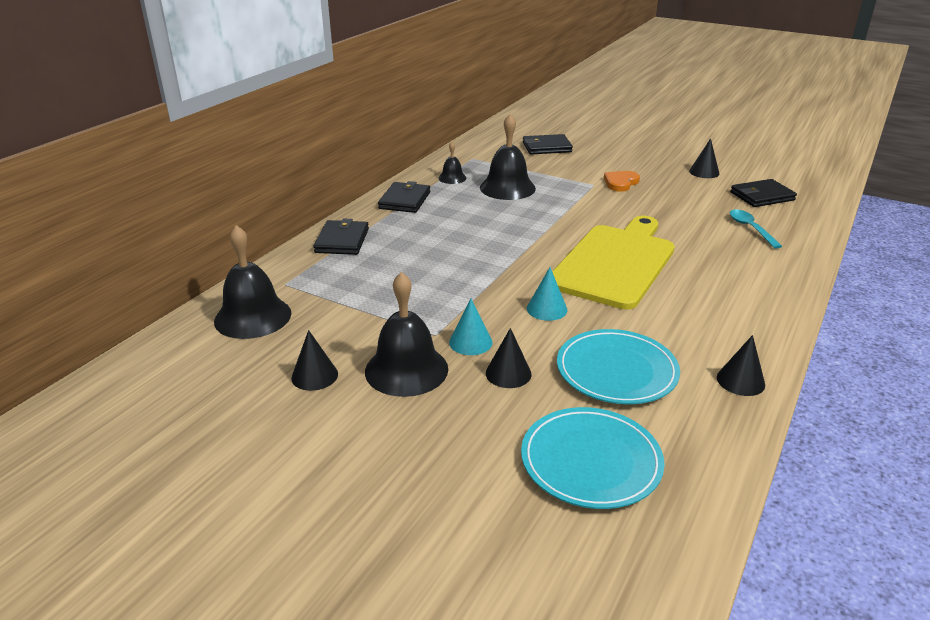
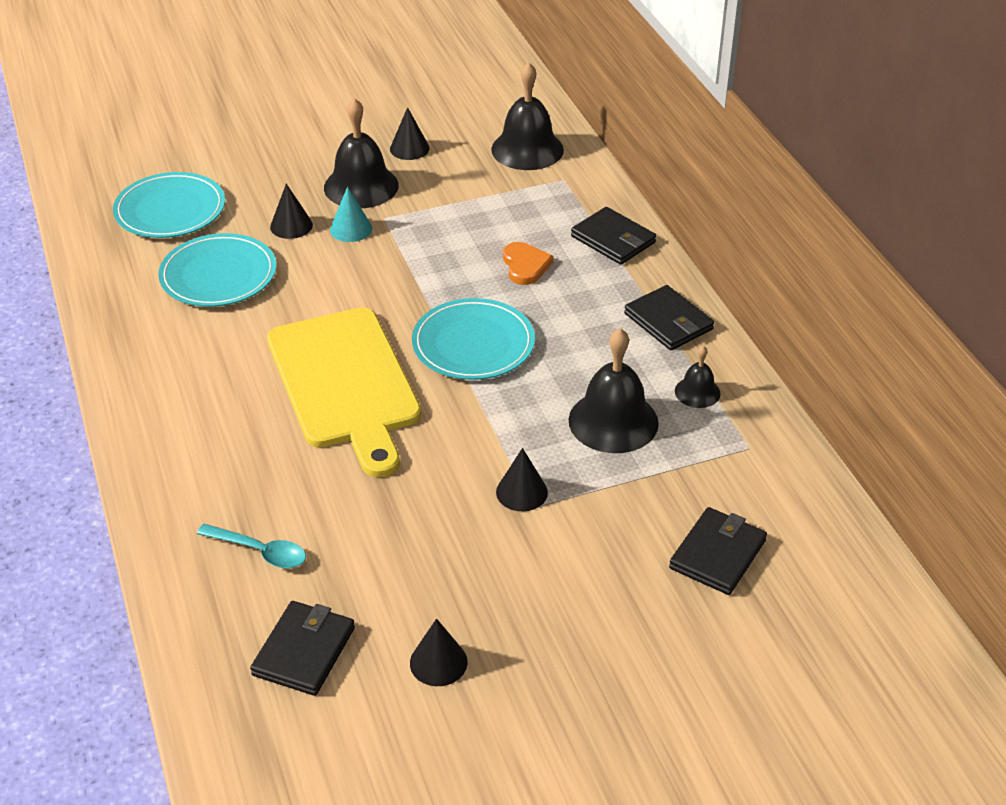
camera: 130 degrees right, 10 degrees up
(514, 242) = (473, 344): none -> turquoise plate
(547, 309) = (336, 291): turquoise cone -> none
(620, 183) = (509, 537): orange heart -> orange heart (525, 266)
(740, 381) = (118, 325): black cone -> black cone (521, 492)

